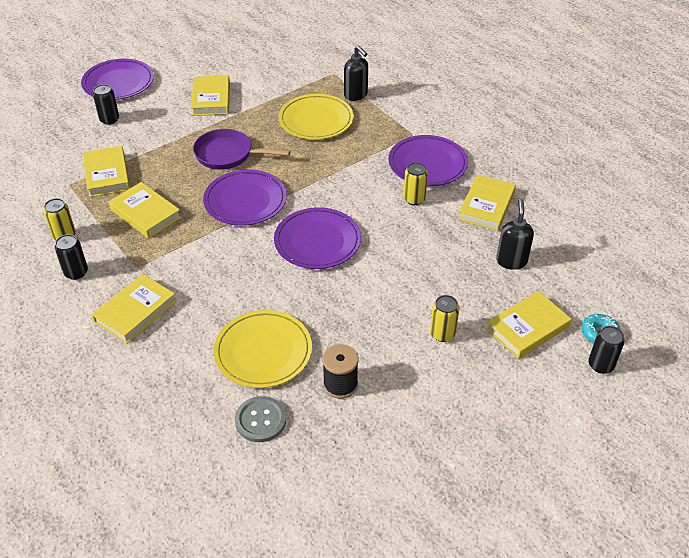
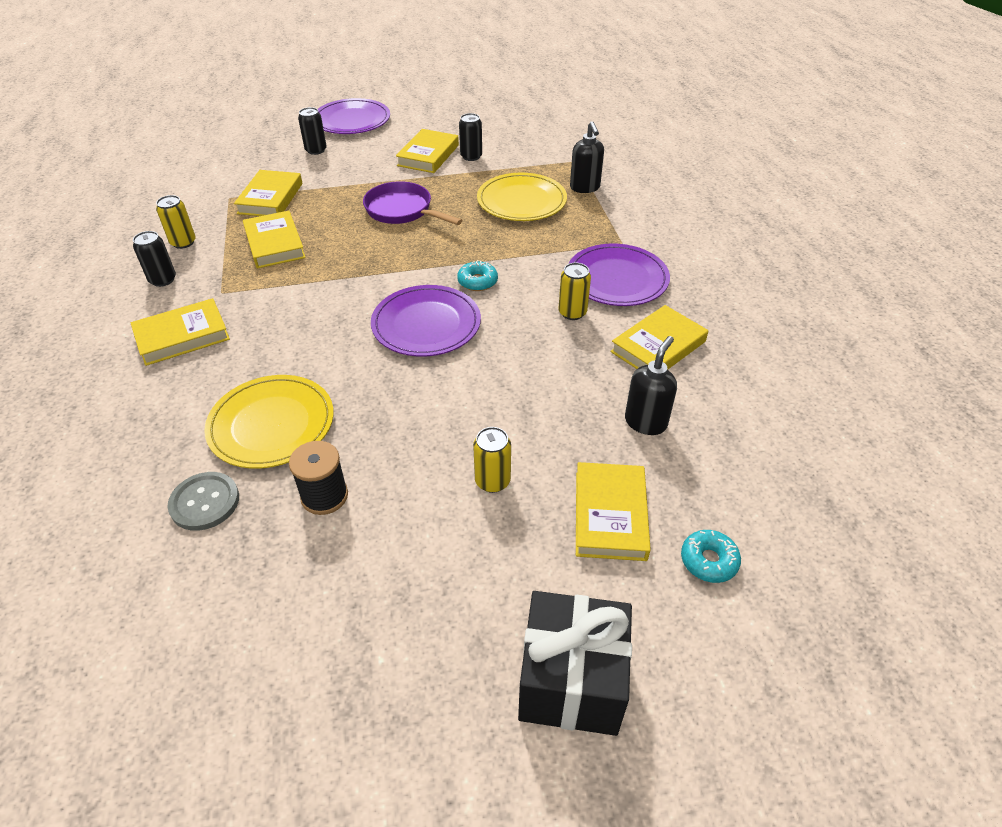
camera: 25 degrees right, 0 degrees up
(245, 201) = (383, 260): purple plate -> none
(330, 196) = (477, 281): none -> turquoise donut
(527, 328) = (610, 515): yellow book -> yellow book turned 75 degrees counterclockwise
(567, 430) = (571, 681): none -> black gift
(600, 365) = (682, 606): black can -> black can (471, 156)

